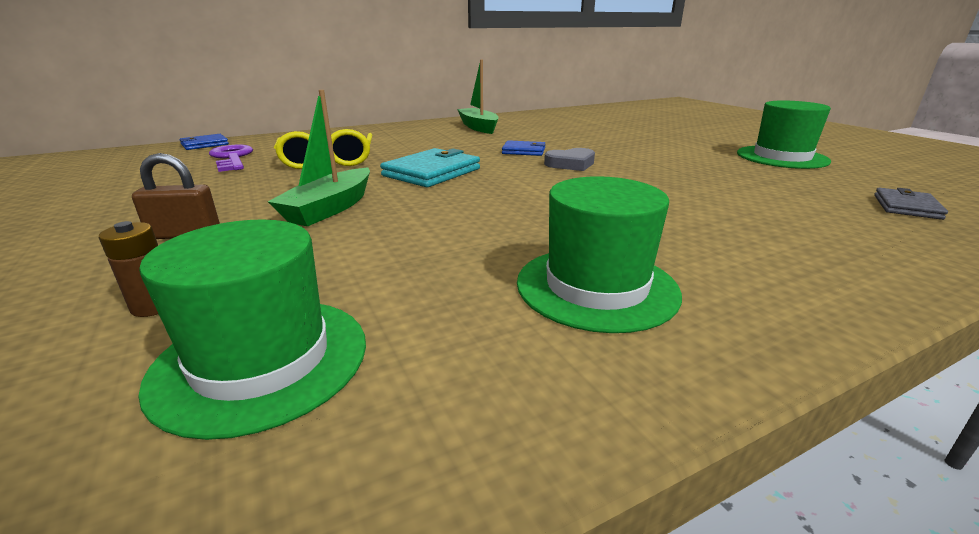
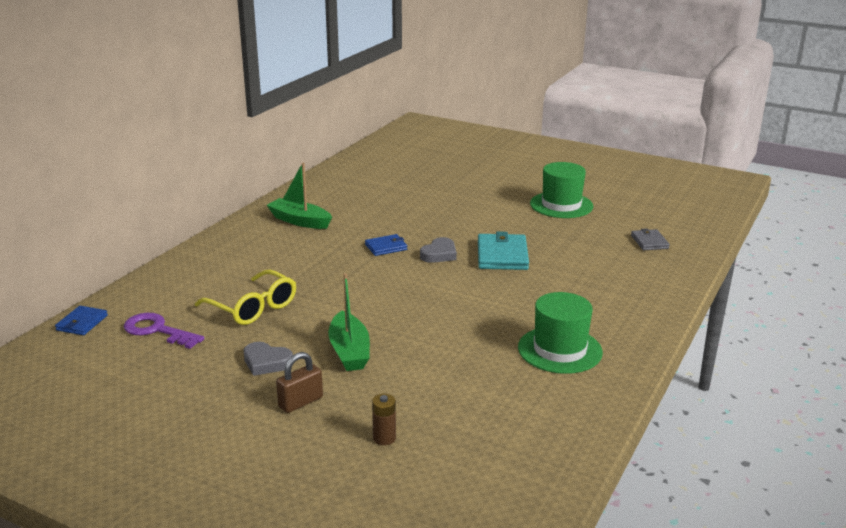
camera: 35 degrees left, 0 degrees up
(244, 196) = (266, 362): none -> grey heart
(261, 360) = (478, 434): green hat -> none
(432, 172) = (357, 294): turquoise wallet -> turquoise wallet (502, 255)

